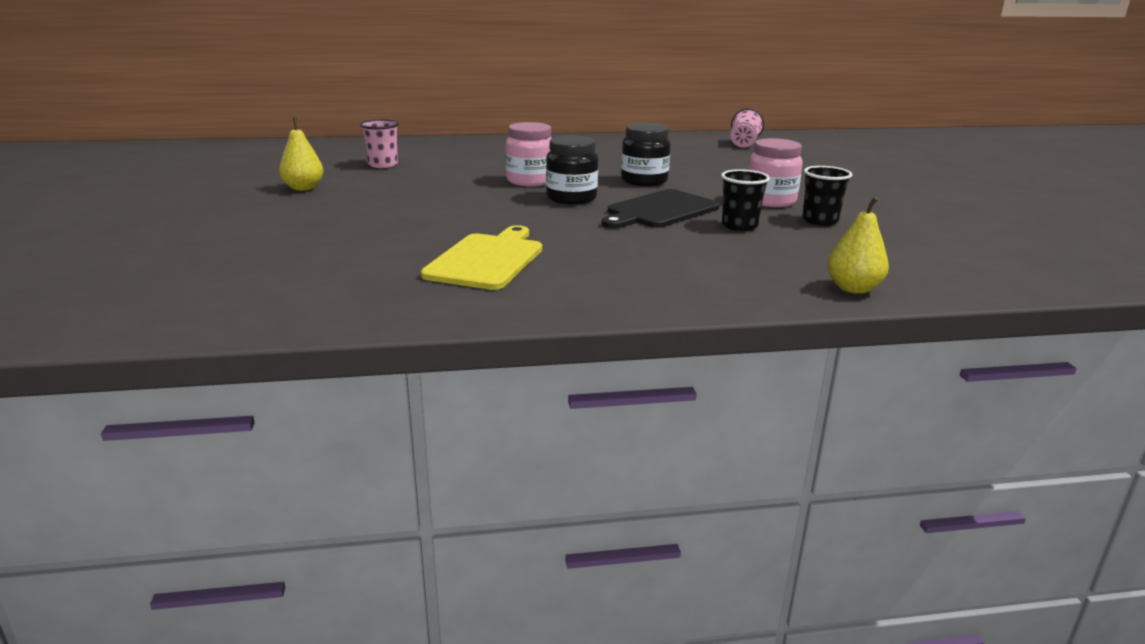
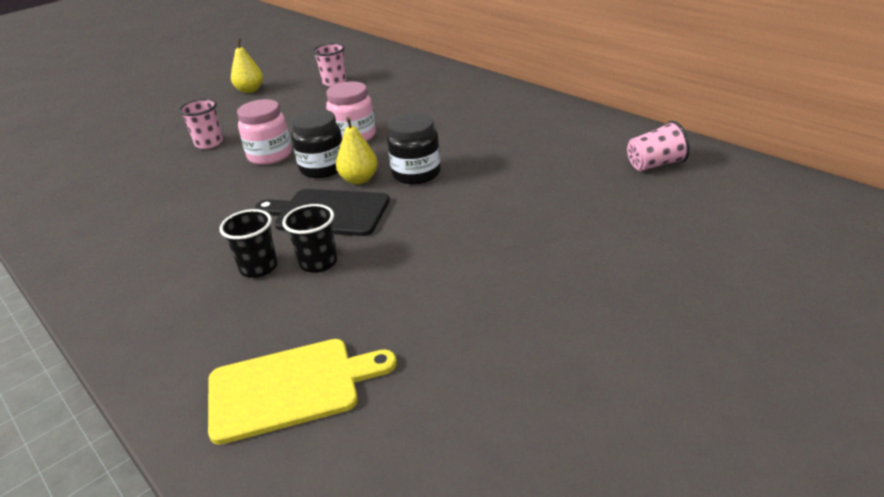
camera: 60 degrees right, 10 degrees up
(406, 220) = (209, 143): none -> pink cup
(487, 260) = (143, 200): yellow cutting board -> yellow cutting board (290, 388)
(770, 201) = (425, 252): pink jar -> pink jar (270, 155)
(820, 220) = (383, 300): black cup -> black cup (259, 268)
(853, 289) = (171, 378): yellow pear -> yellow pear (359, 180)

